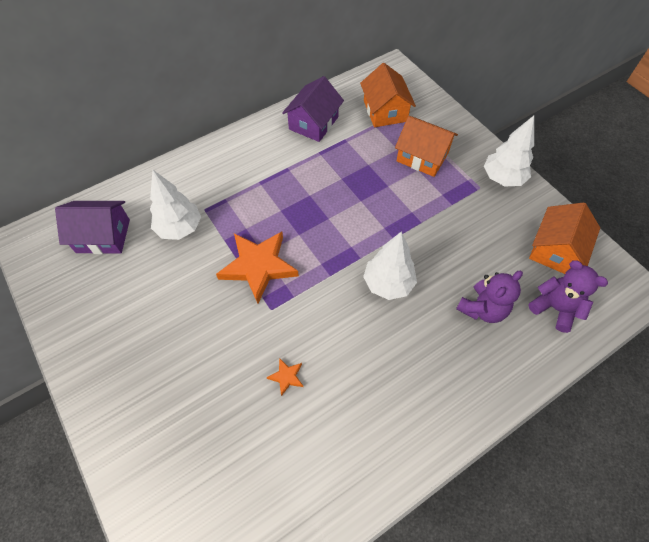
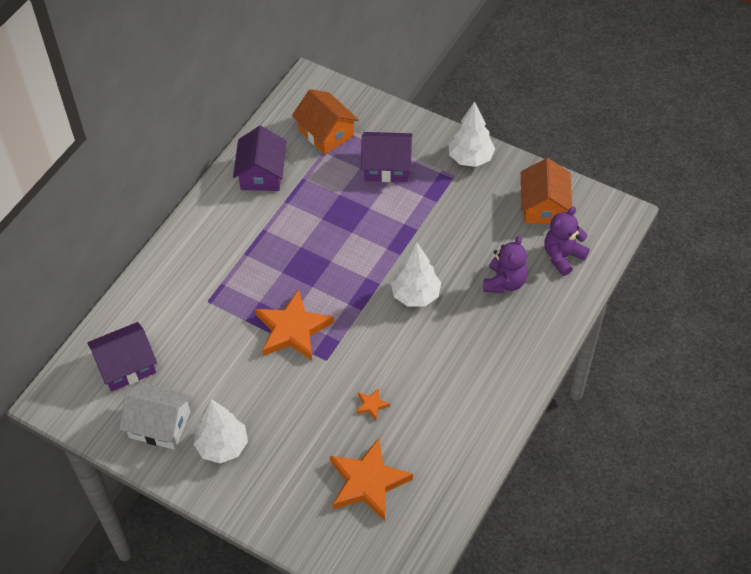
camera: 25 degrees left, 5 degrees down
(91, 303) = (159, 425): none -> white house
(180, 228) = (196, 328): white tree -> white tree (223, 446)
(234, 463) = (367, 482): none -> orange star
(422, 157) = (387, 166): orange house -> purple house
(554, 308) = (563, 256): purple teddy bear -> purple teddy bear turned 60 degrees counterclockwise

